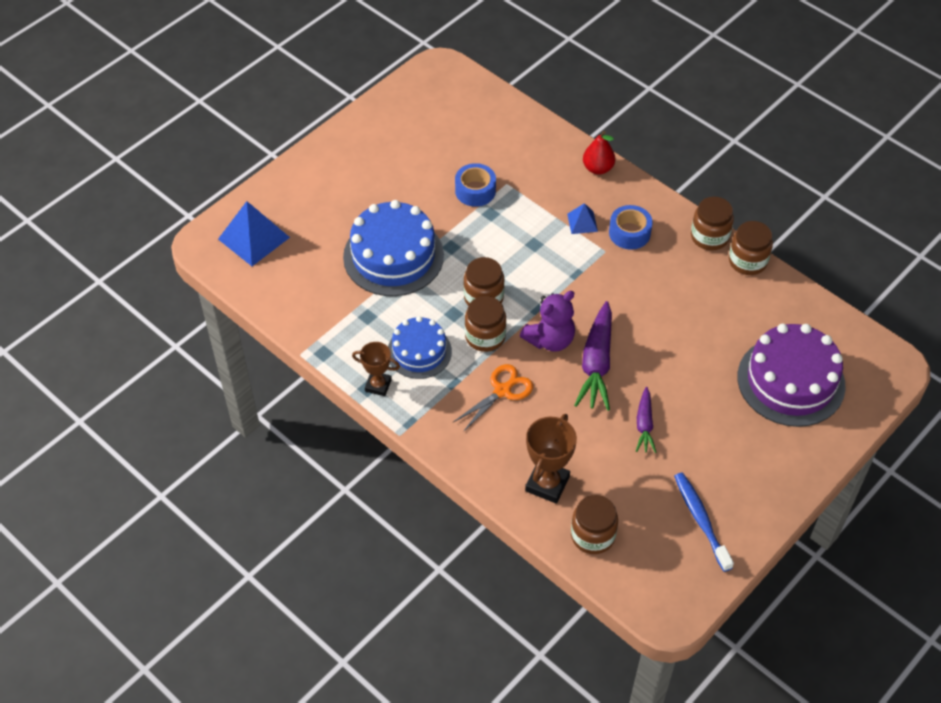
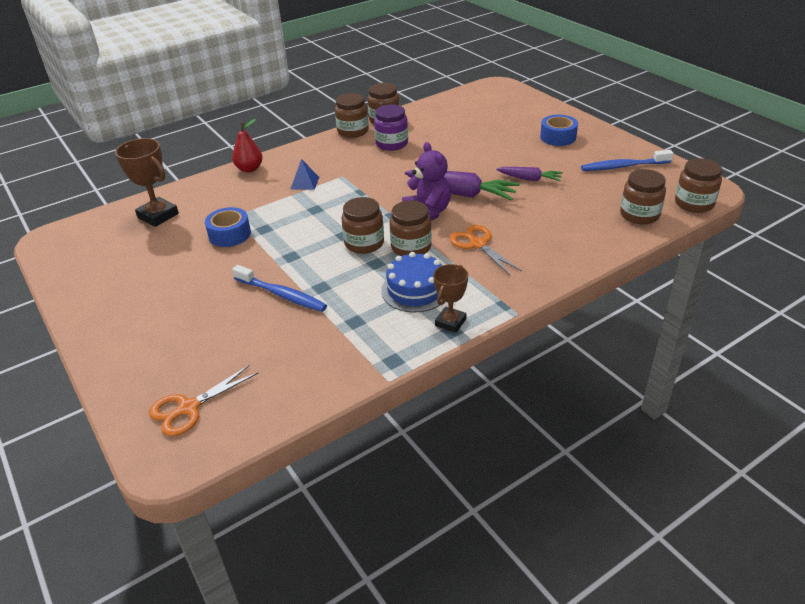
camera: 75 degrees left, 15 degrees down
(253, 238) = (188, 408): blue pyramid -> orange scissors
(393, 256) = (282, 295): blue cake -> blue toothbrush
(547, 484) = (585, 231): brown trophy -> brown trophy (158, 216)
(629, 233) = (329, 163): blue tape -> blue tape (558, 137)
(631, 592) = (694, 203): none -> brown jar
(690, 280) = (392, 144): none -> purple jar
(791, 381) = (501, 119): purple cake -> none

